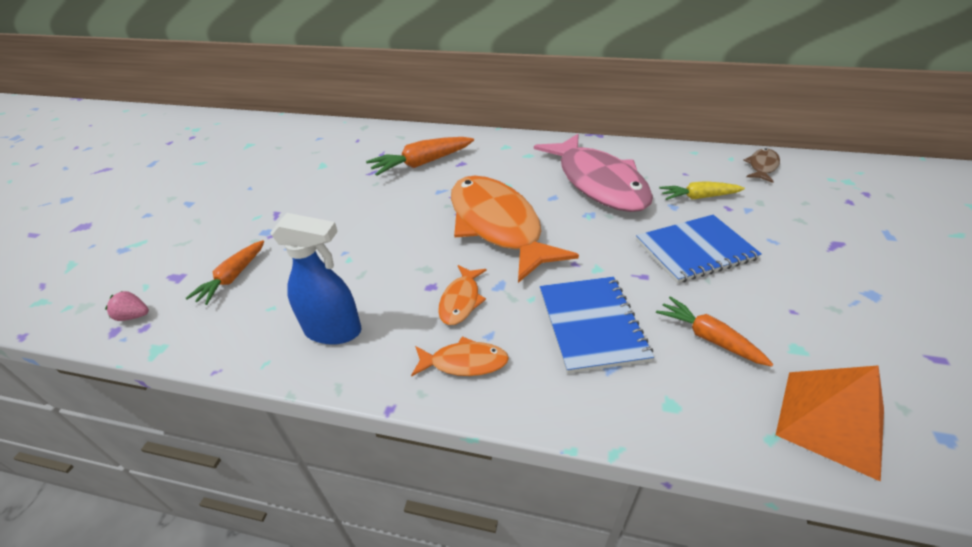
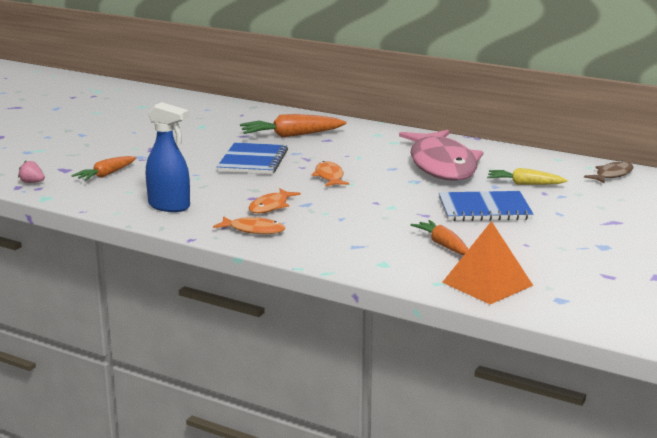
camera: 15 degrees right, 20 degrees down
(497, 225) = (329, 177): orange fish -> orange fish, size x0.43
(591, 324) = (360, 228): blue notebook -> blue notebook (253, 161)

